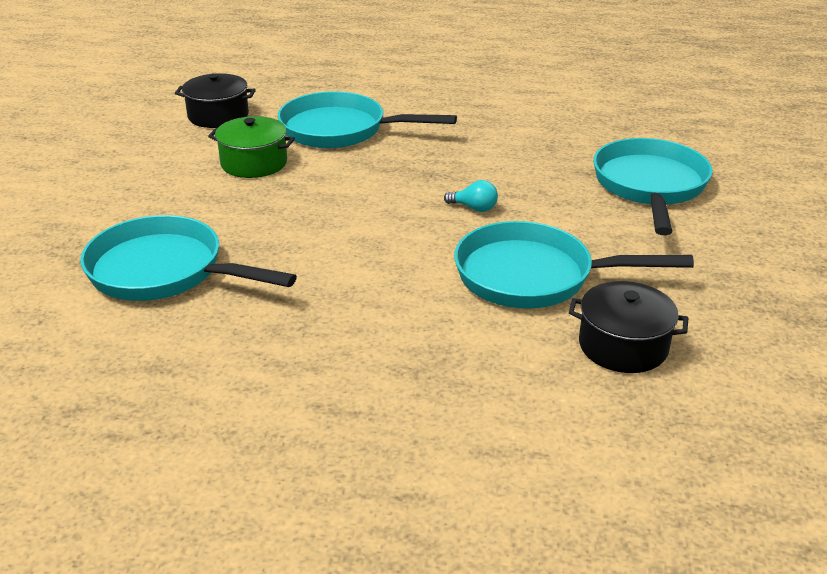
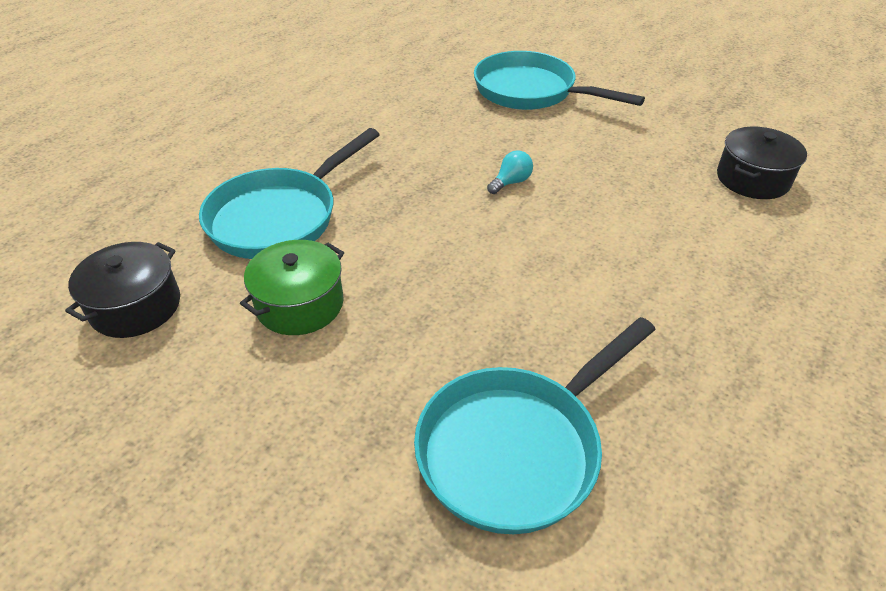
camera: 65 degrees left, 10 degrees up
(533, 276) = (641, 187): turquoise pan -> none

